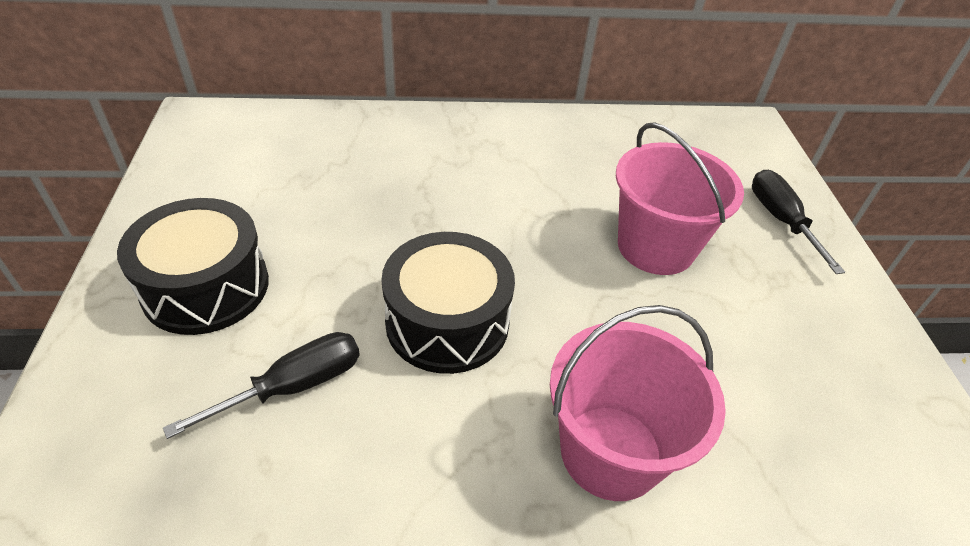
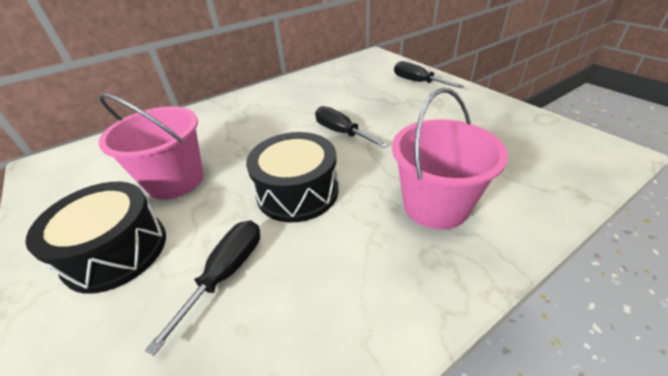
camera: 25 degrees left, 5 degrees down
(578, 257) = (341, 132): none -> black screwdriver
(655, 247) = (374, 113): pink bucket -> pink bucket (175, 180)

